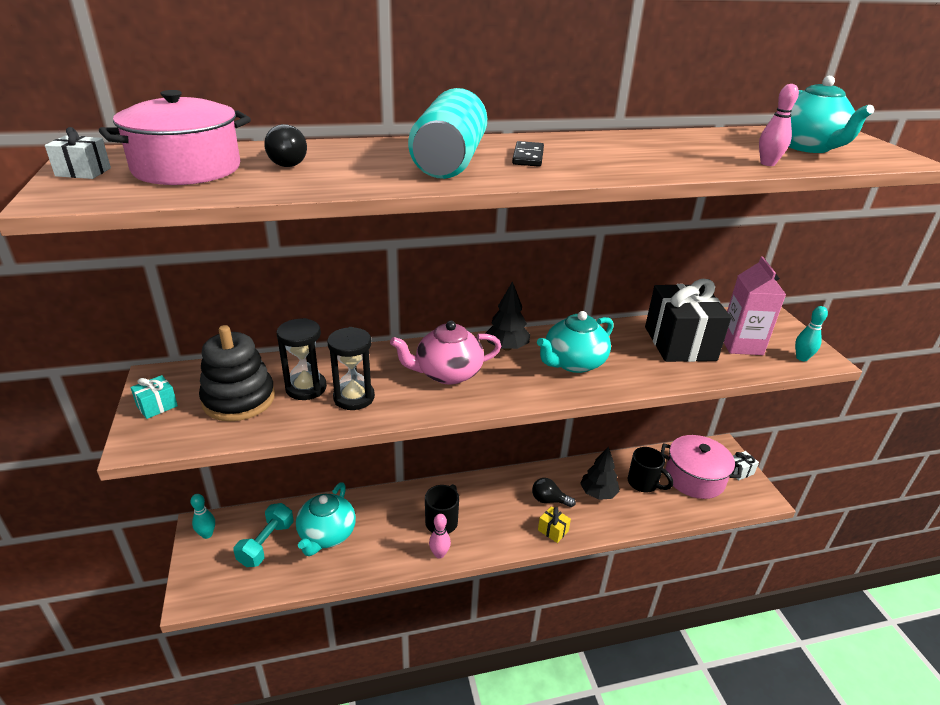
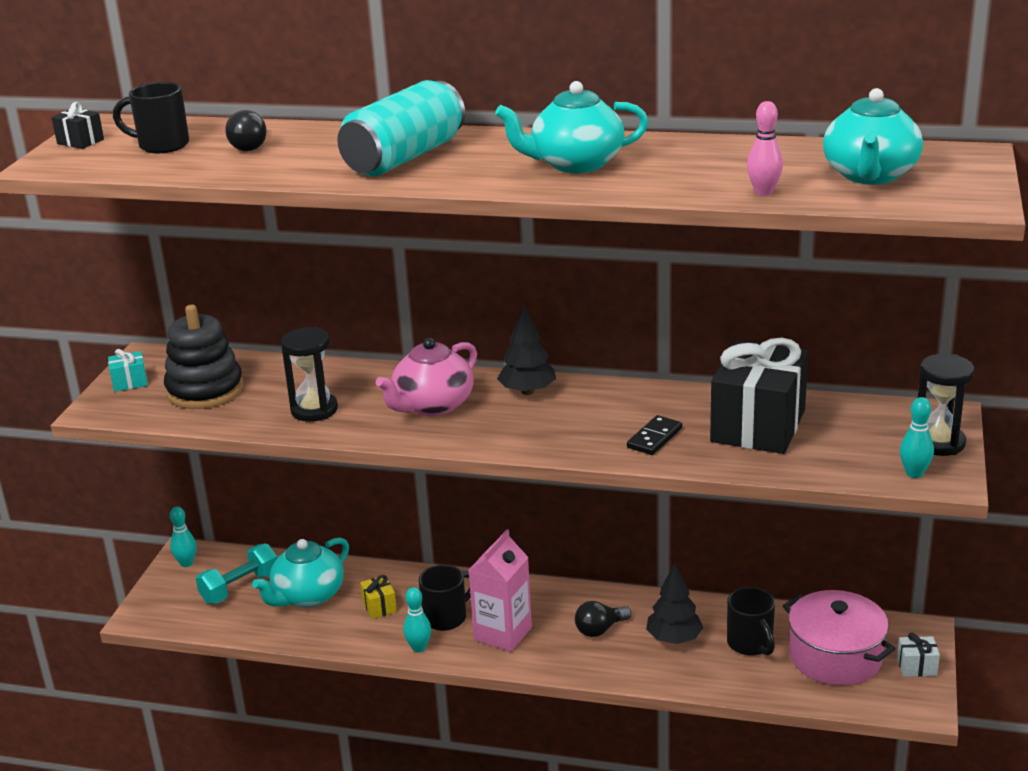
camera: 30 degrees right, 5 degrees down
(83, 172) = (80, 141): white gift -> black gift
(187, 169) = (162, 145): pink pot -> black mug
(306, 388) = (275, 392): black hourglass -> black hourglass (938, 443)
(439, 554) = (419, 648): pink bowling pin -> turquoise bowling pin
(447, 373) = (432, 405): pink teapot -> pink teapot turned 60 degrees counterclockwise
(528, 157) = (493, 159): black domino -> black domino (654, 438)
(549, 500) = (600, 629): black light bulb -> black light bulb turned 75 degrees counterclockwise
(553, 530) = (576, 662): yellow gift -> yellow gift (379, 607)
(573, 363) = (590, 422): turquoise teapot -> turquoise teapot (575, 164)
(741, 345) = (844, 443): pink carton -> pink carton (503, 634)

